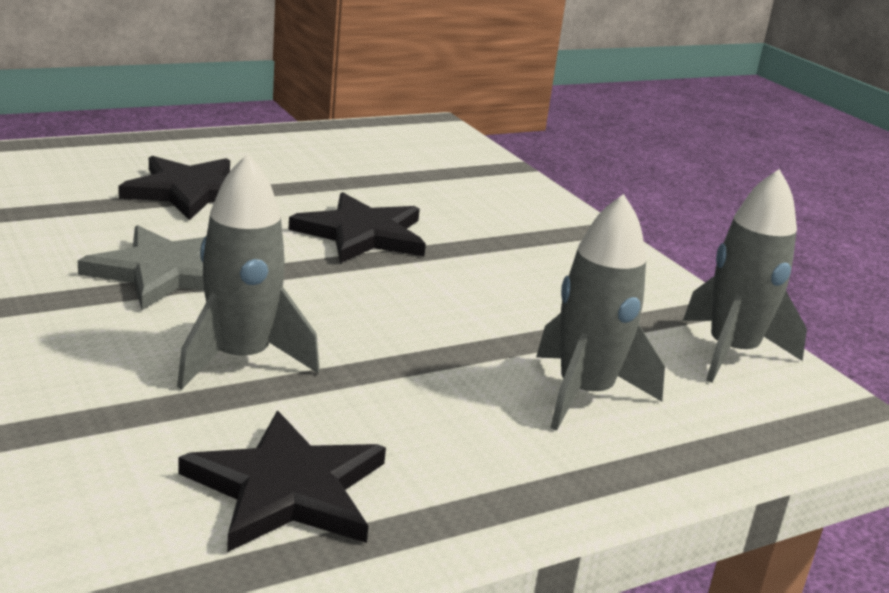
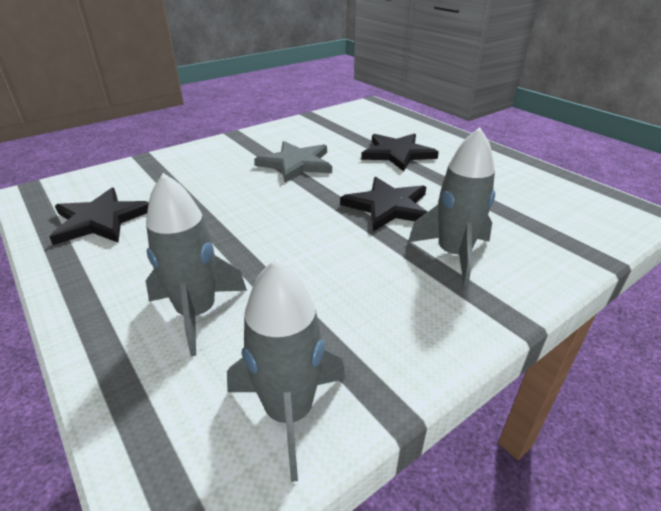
camera: 85 degrees right, 10 degrees up
(241, 359) = (215, 193): grey rocket -> grey rocket (453, 254)

